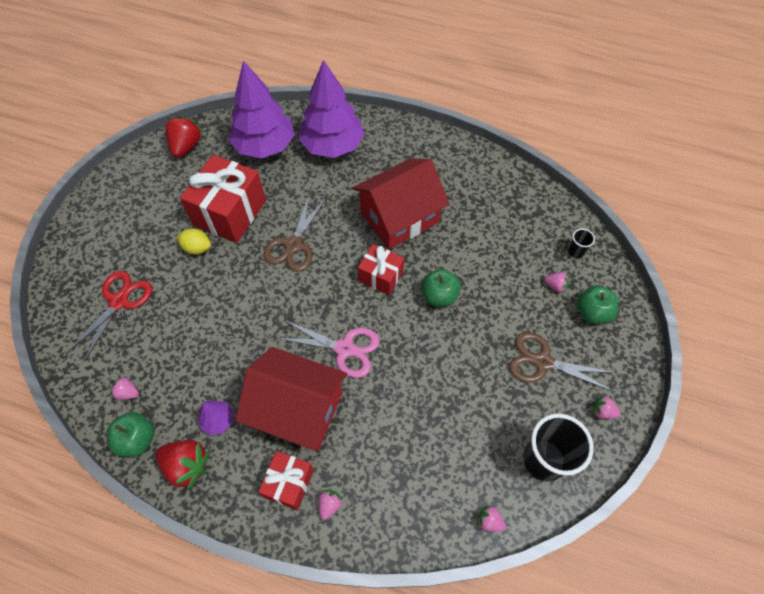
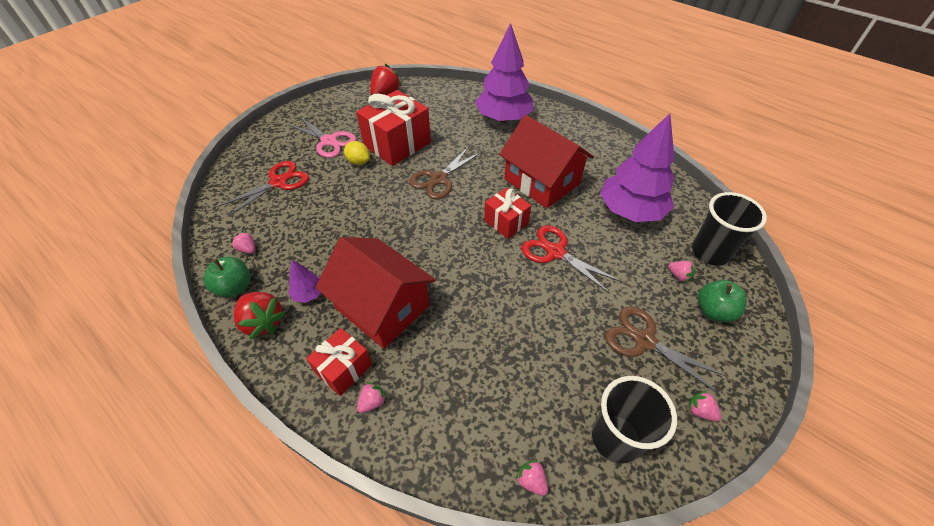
camera: 20 degrees right, 10 degrees down
(265, 146) = (447, 107): purple tree -> purple tree (630, 211)
(344, 348) = (448, 270): pink scissors -> pink scissors (329, 141)
(399, 217) = (541, 182): red house -> red house turned 60 degrees clockwise
(439, 296) = (555, 252): green apple -> red scissors
(575, 252) = (710, 252): black cup -> black cup, size x2.18

